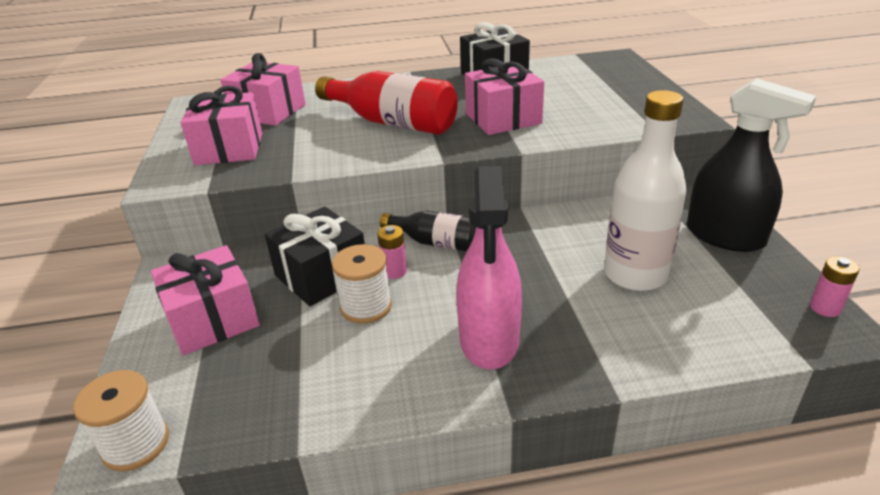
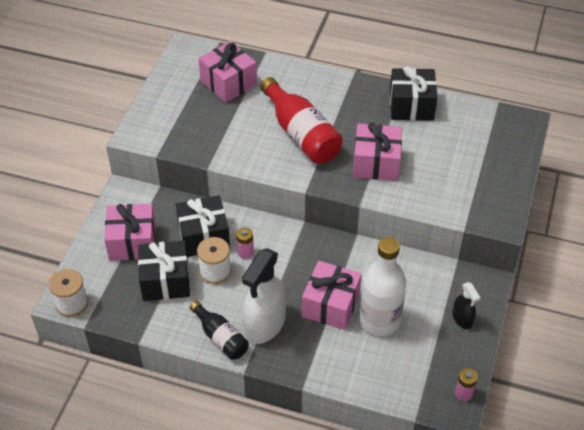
camera: 25 degrees right, 15 degrees up
(229, 148) = (186, 117): pink gift -> pink gift (330, 305)
(295, 346) = (165, 281): none -> black gift
(436, 243) = (283, 241): black bottle -> black bottle (220, 337)
(489, 339) = (265, 324): pink spray bottle -> white spray bottle
(725, 236) = (462, 319): black spray bottle -> black spray bottle, size x0.50

